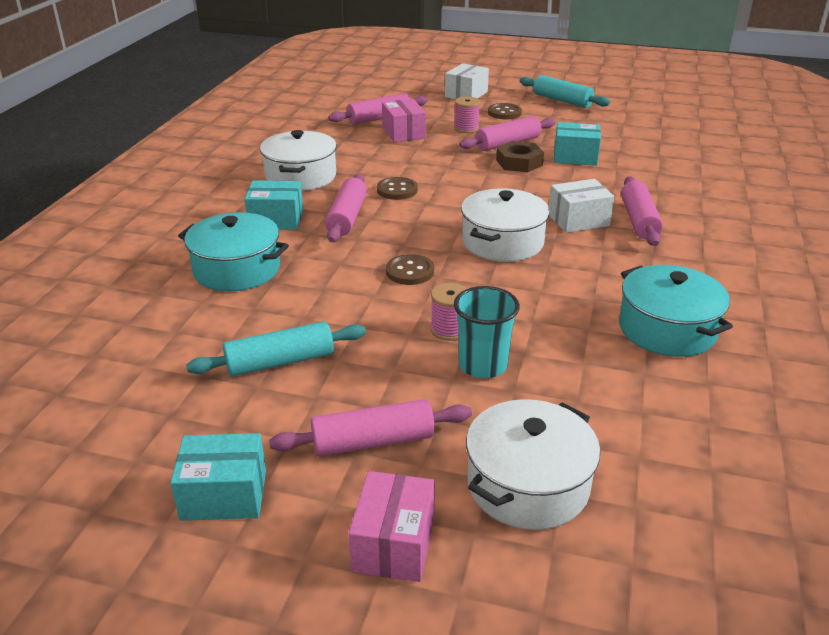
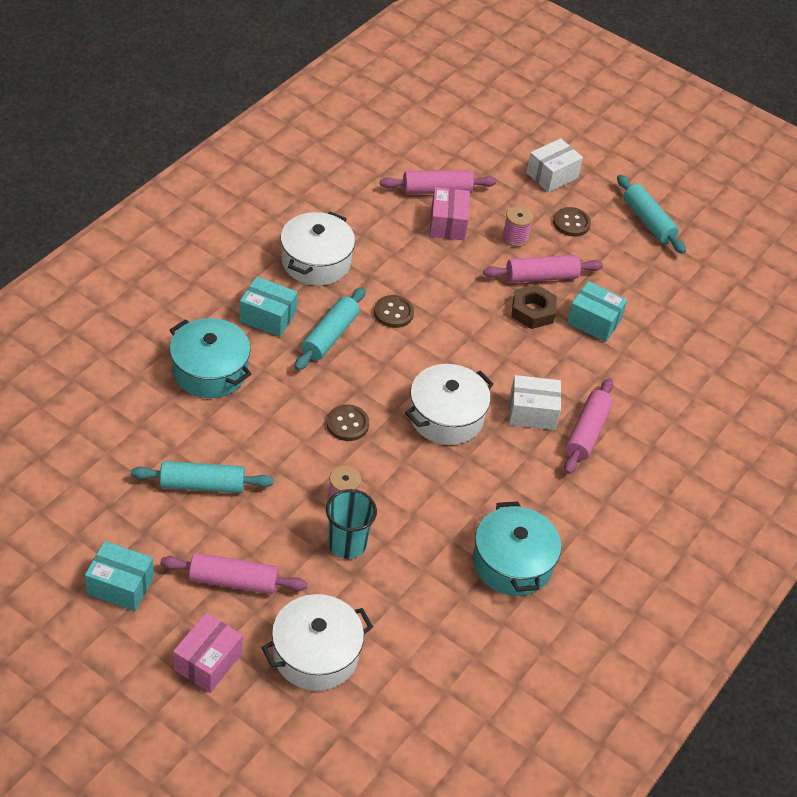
camera: 15 degrees right, 15 degrees up
(347, 217) = (330, 336): pink rolling pin -> turquoise rolling pin

